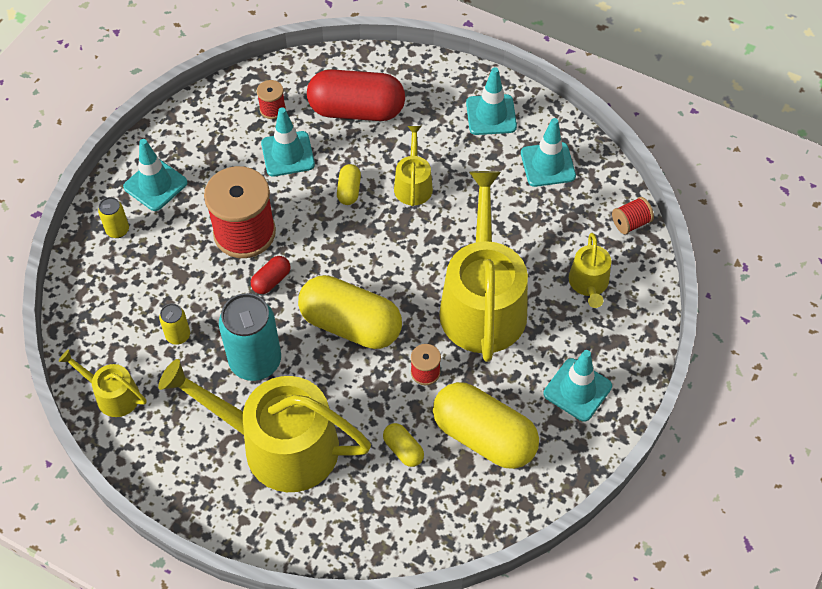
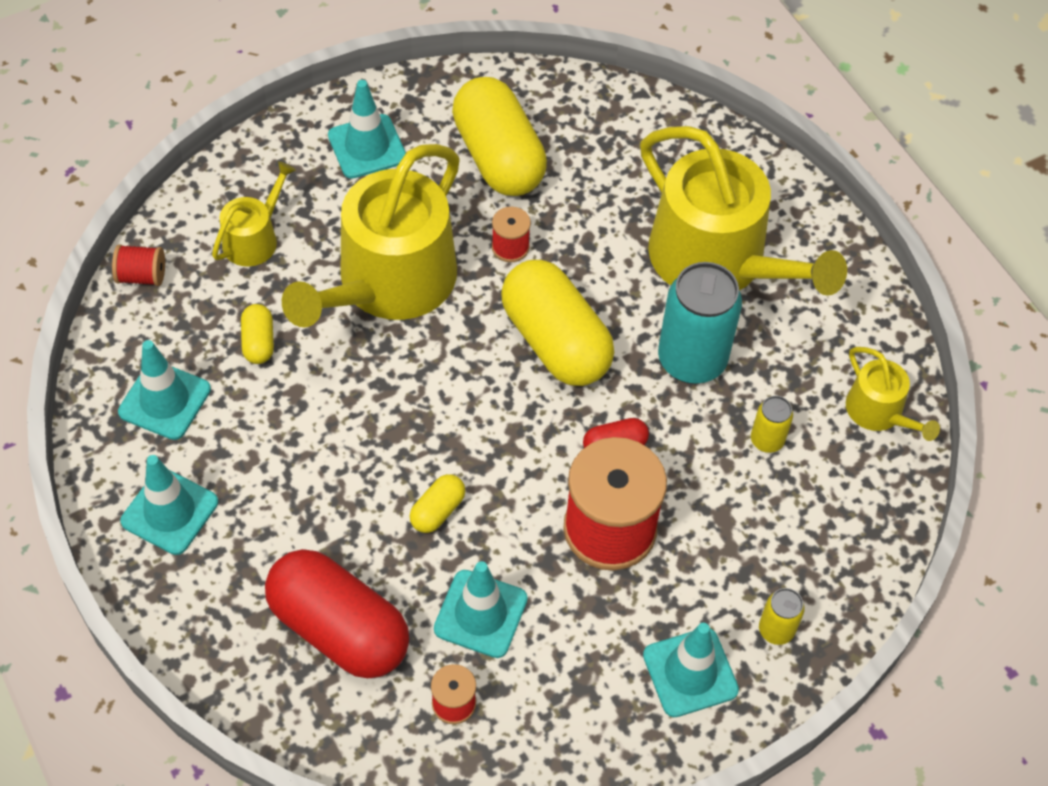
camera: 150 degrees left, 0 degrees up
(403, 449) = (590, 188): yellow capsule -> yellow capsule (258, 342)
(413, 184) = (350, 472): yellow watering can -> none

